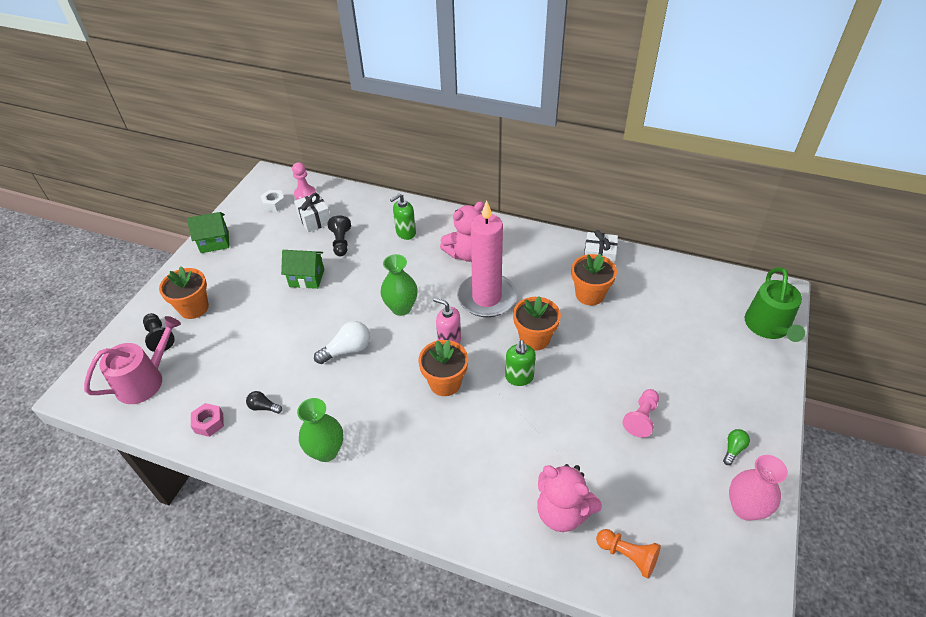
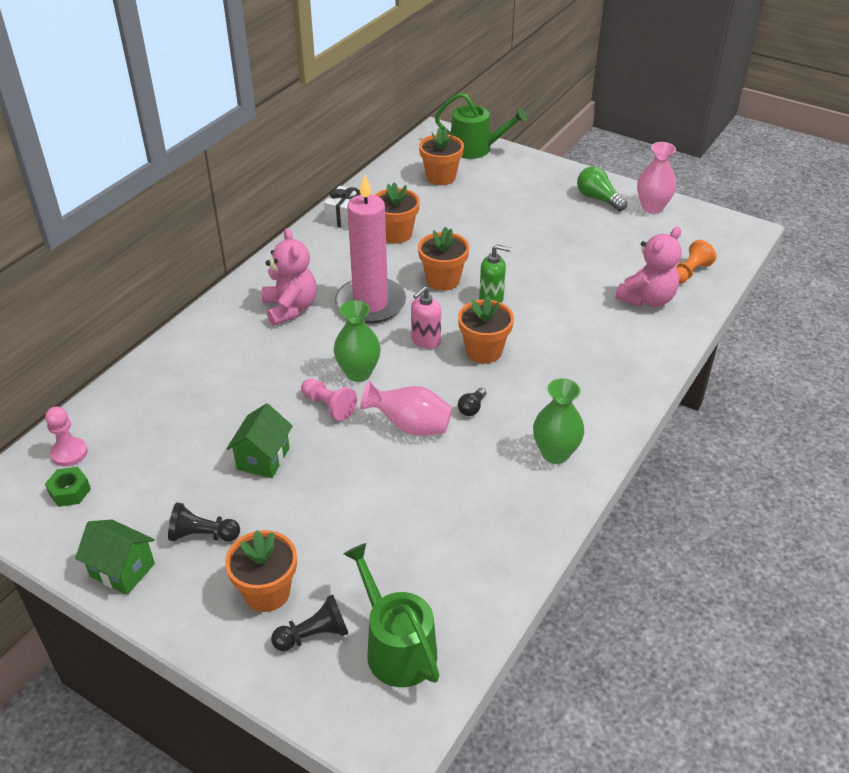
camera: 80 degrees left, 5 degrees down
(145, 380) = (396, 647): pink watering can -> green watering can
(209, 423) = (491, 566): pink nut -> none
(214, 242) = (122, 570): green house -> green house turned 60 degrees counterclockwise
(264, 407) = (479, 509): black light bulb -> black light bulb (472, 408)
(274, 204) = (70, 491): white nut -> green nut
(315, 220) = (140, 444): white gift -> none
(341, 242) = (207, 419): black pawn -> black pawn (202, 535)
(347, 350) = (410, 426): white light bulb -> pink vase
(405, 233) = (223, 355): green soap dispenser -> none
(641, 418) = (557, 236): pink pawn -> pink pawn (329, 406)
(698, 309) = (441, 177): none -> orange flower pot
(733, 449) = (598, 199): green light bulb -> green light bulb, size x1.73

